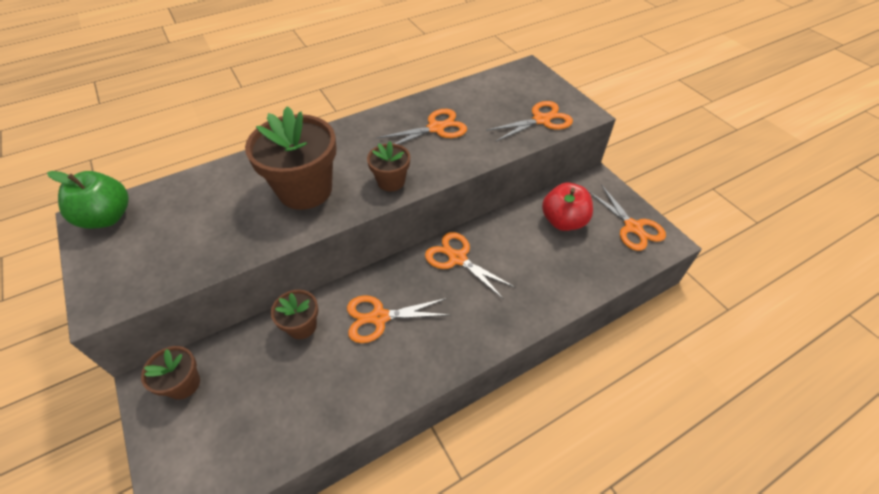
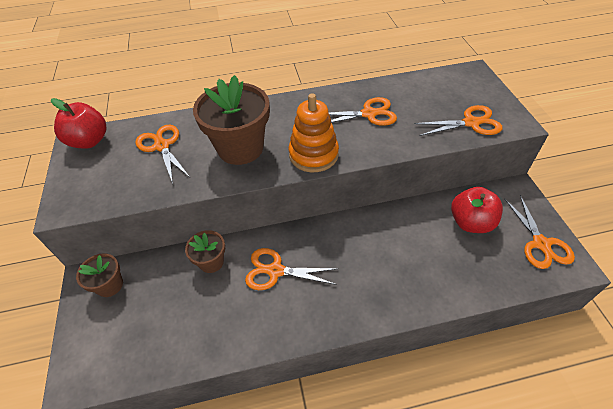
camera: 20 degrees right, 0 degrees up
(107, 217) = (89, 141): green apple -> red apple
(391, 181) = (313, 154): brown flower pot -> orange stacking toy
(457, 258) = (359, 234): orange scissors -> orange scissors (162, 146)

